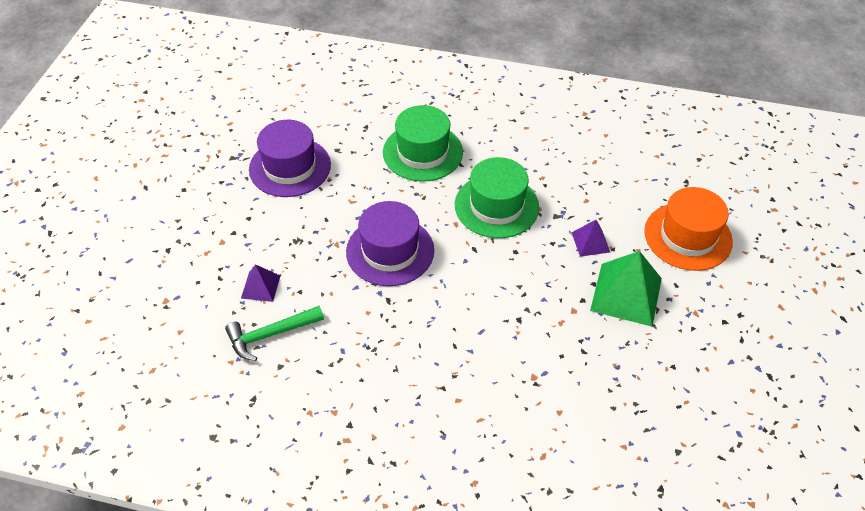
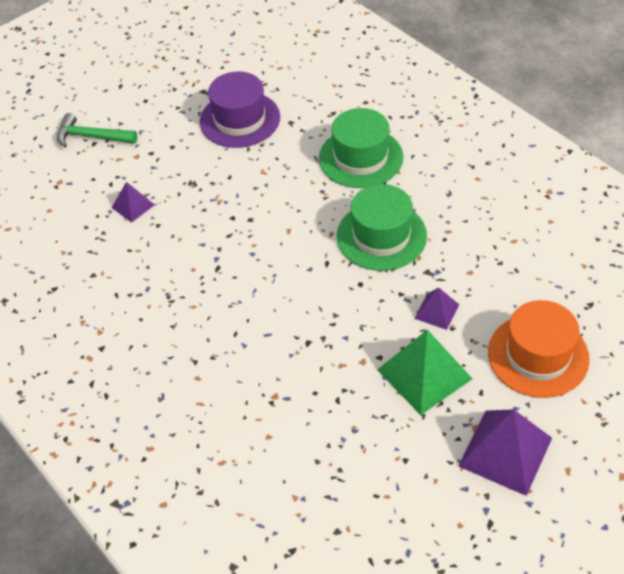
camera: 40 degrees right, 0 degrees up
(270, 335) = (107, 247): green hammer -> green hammer (91, 137)
(390, 251) = (255, 228): purple hat -> none
(731, 318) = (505, 452): none -> purple pyramid

